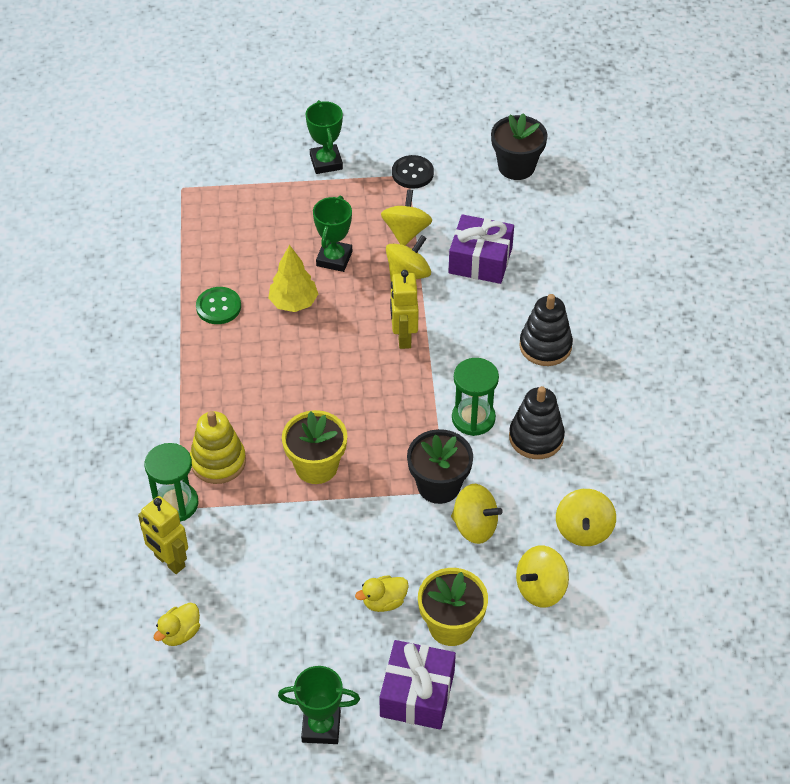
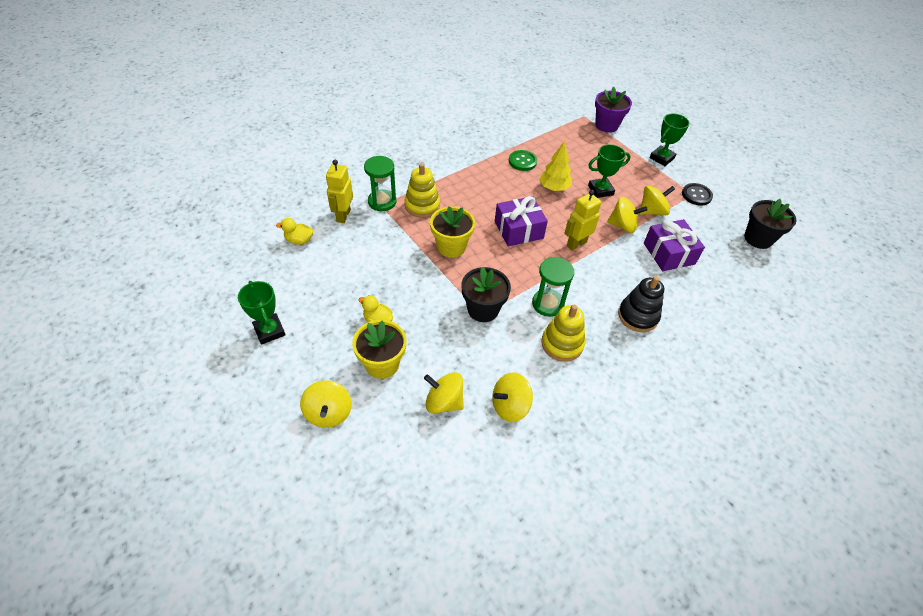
camera: 55 degrees right, 0 degrees up
(220, 176) = (606, 125): none -> purple flower pot
(417, 694) = (319, 369): purple gift -> purple gift (518, 230)
(475, 526) = (466, 342): yellow spinning top -> yellow spinning top (328, 413)
(536, 437) = (562, 344): black stacking toy -> yellow stacking toy

